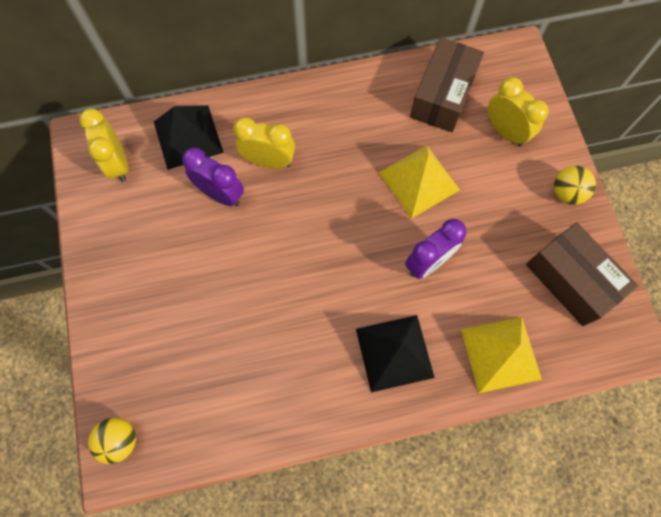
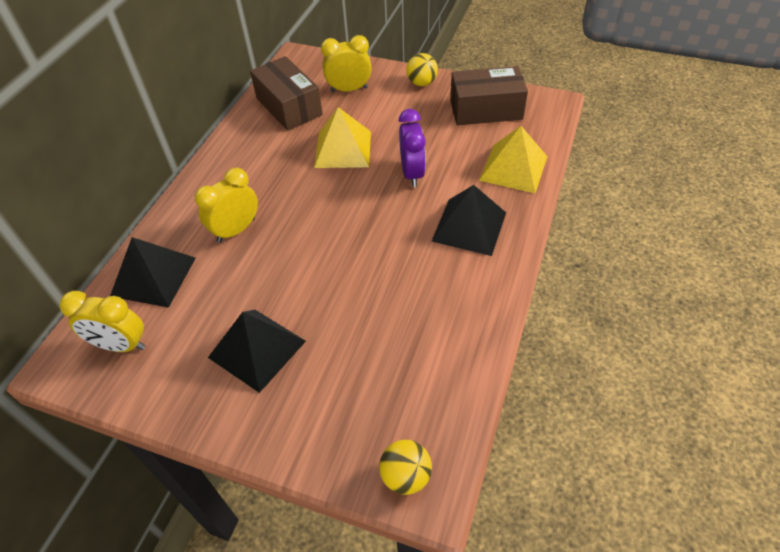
camera: 55 degrees left, 20 degrees down
(167, 260) = (257, 349): none -> black pyramid
(220, 194) = (233, 277): purple clock -> none

